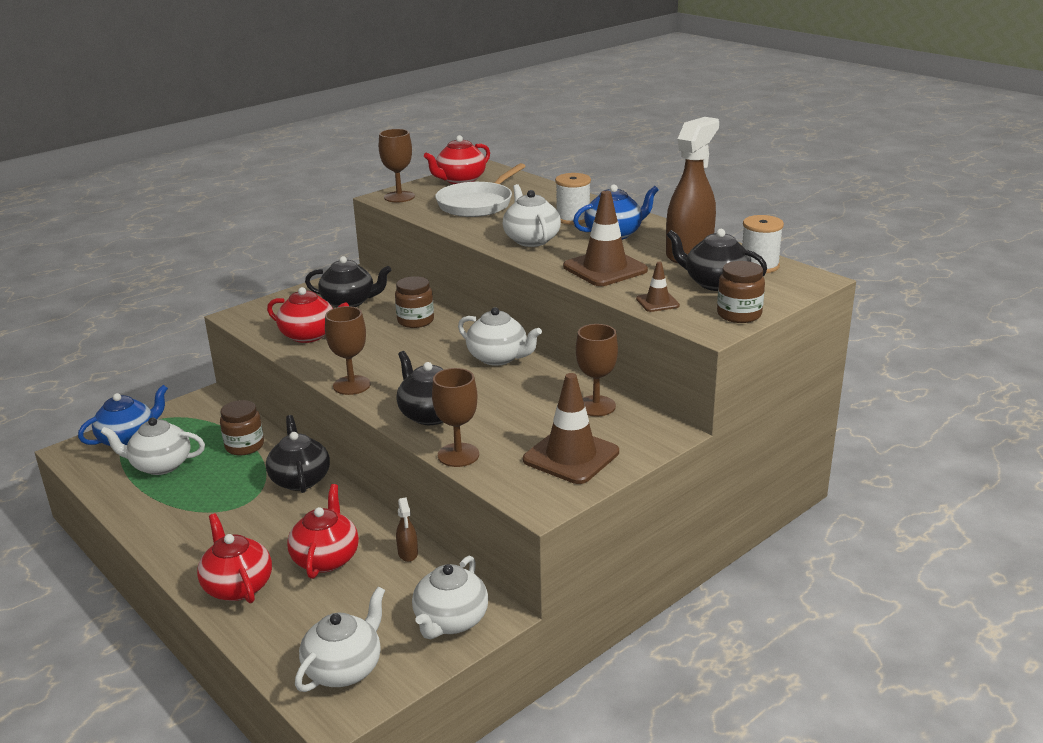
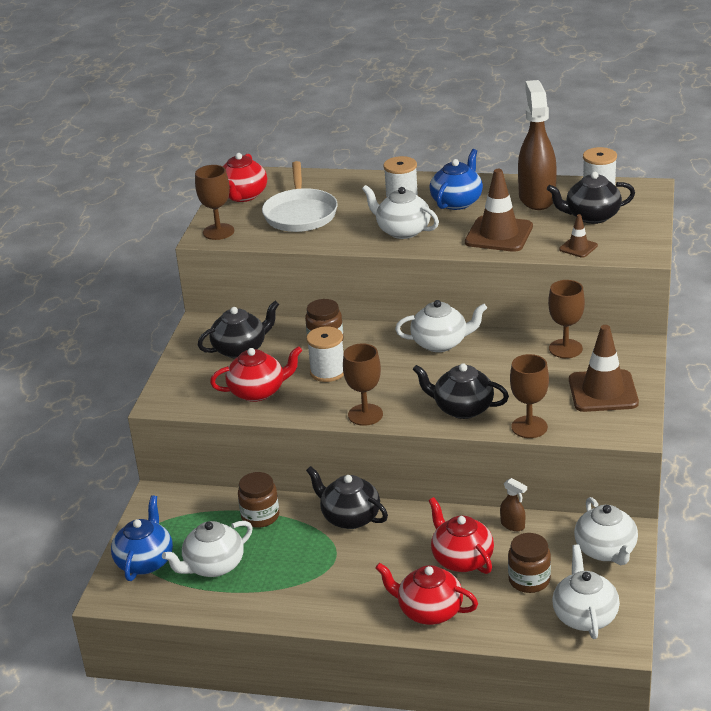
camera: 35 degrees left, 5 degrees up
(379, 343) = (328, 372): none -> white spool
(739, 314) = (643, 235): brown jar -> brown jar (529, 580)

